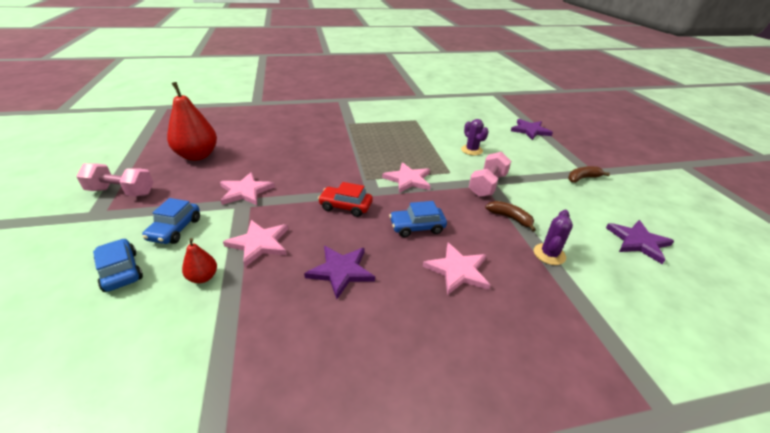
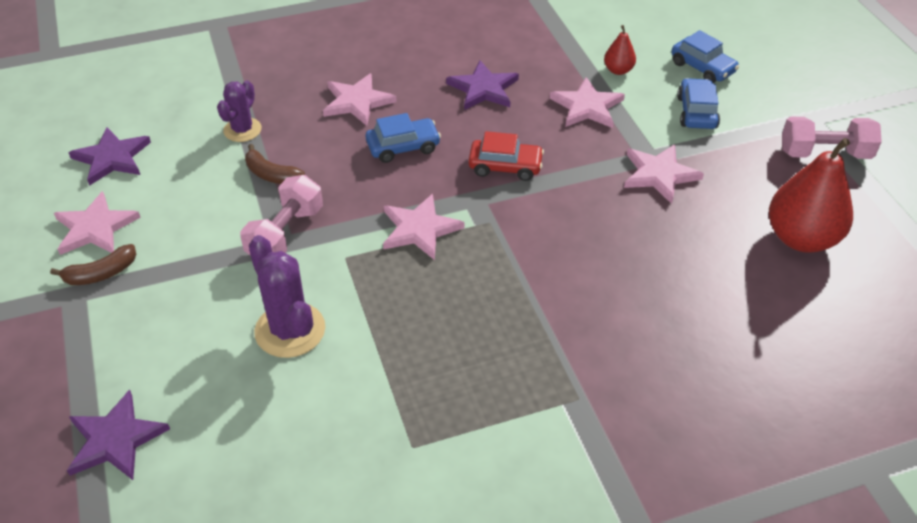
camera: 175 degrees right, 10 degrees up
(471, 150) = (290, 330): purple cactus -> purple cactus, size x1.53
(607, 199) = (95, 228): none -> pink star

